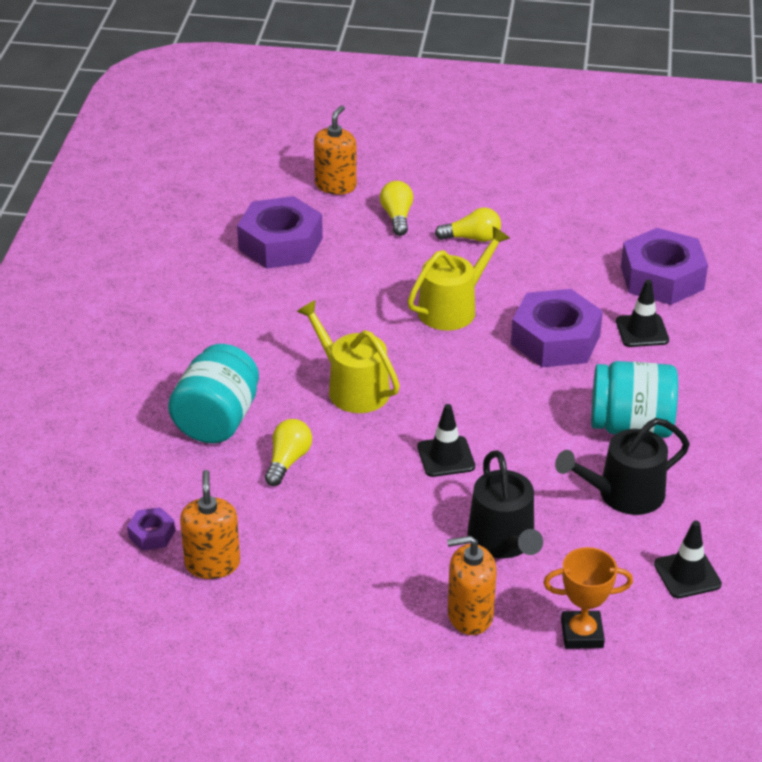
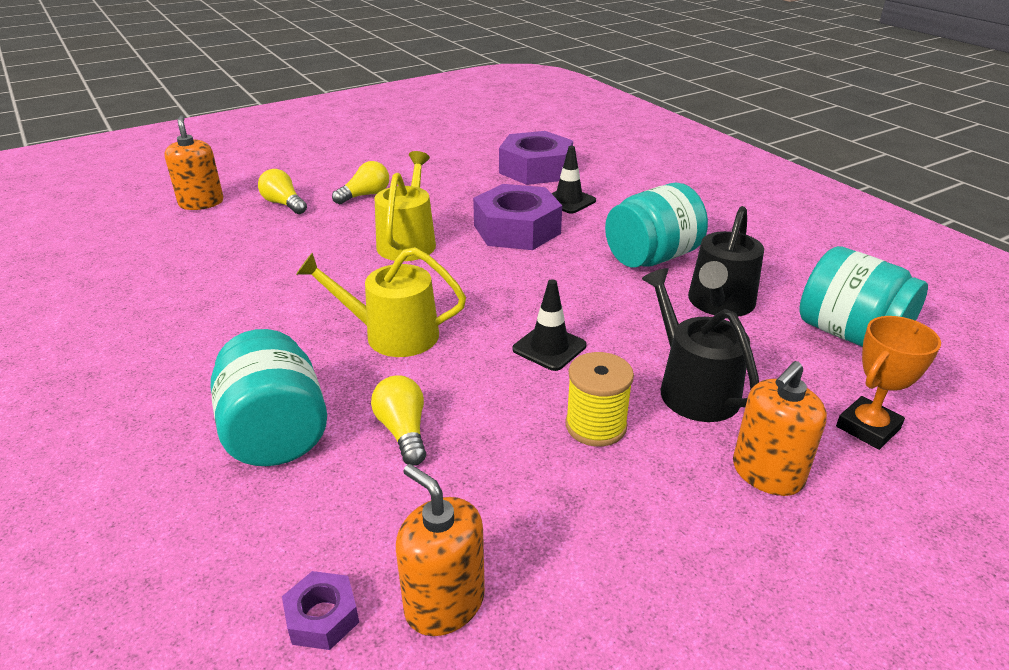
camera: 40 degrees left, 5 degrees down
(280, 244) = (189, 257): purple nut -> none
(405, 526) = (595, 426): none -> yellow spool
(503, 541) = (693, 388): black watering can -> black watering can turned 150 degrees counterclockwise
(687, 574) = (849, 334): black traffic cone -> turquoise jar

